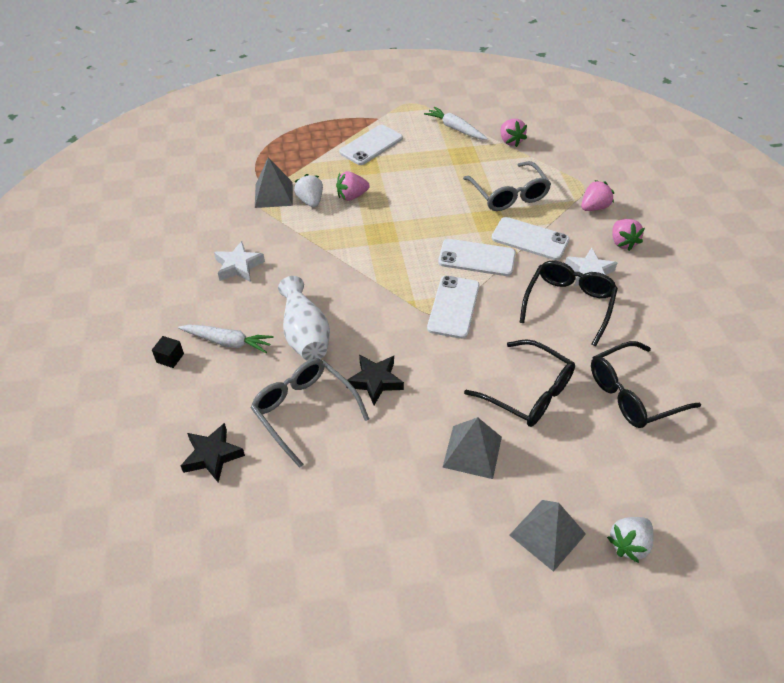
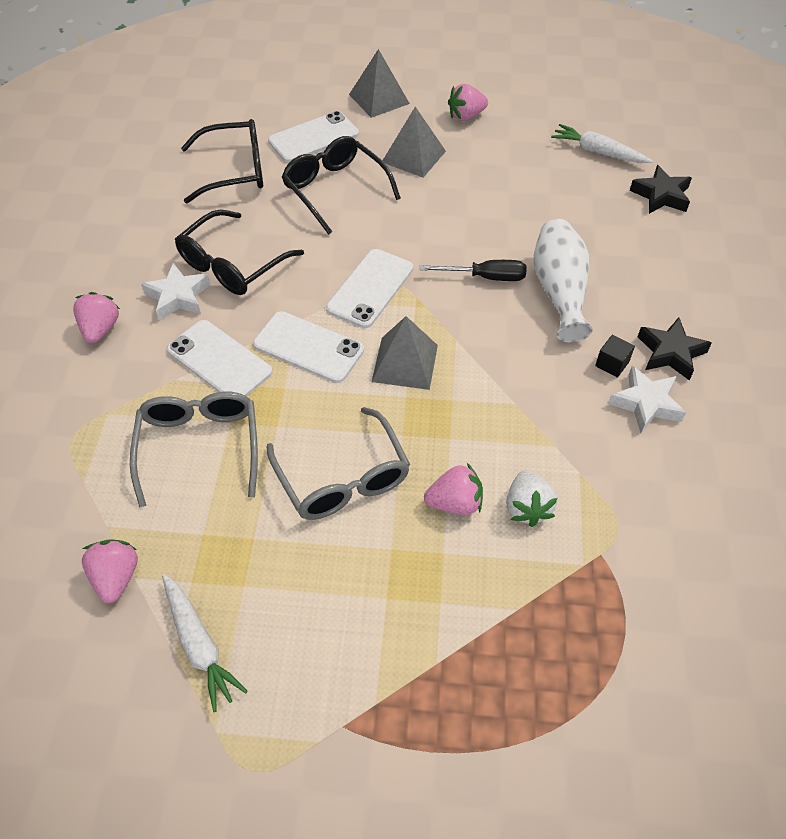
camera: 165 degrees left, 5 degrees up
(170, 358) = (722, 294): black cube -> black cube (612, 364)
(228, 342) = (654, 299): white carrot -> white carrot (598, 152)
(273, 194) = (590, 538): grey pyramid -> grey pyramid (405, 363)
(304, 411) = (568, 215): grey glasses -> grey glasses (342, 478)
(367, 334) = (485, 277): none -> black screwdriver
(371, 145) = (386, 633): white phone -> white phone (313, 138)
(375, 381) = (488, 228): black star -> black star (670, 353)
(594, 207) = (90, 394): pink strawberry -> pink strawberry (466, 116)
(629, 544) = (320, 84): white strawberry -> none

